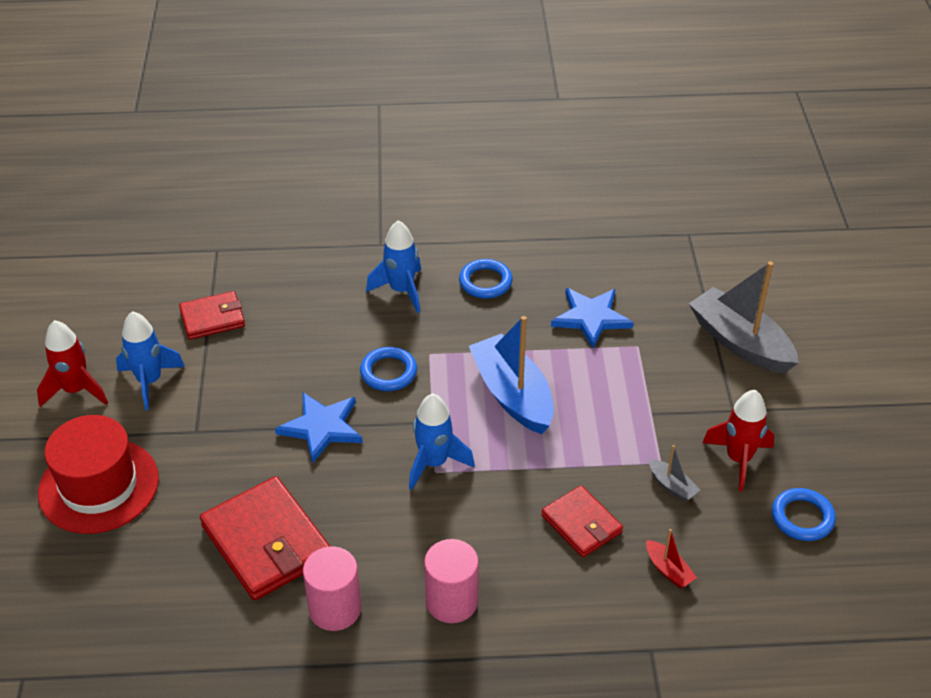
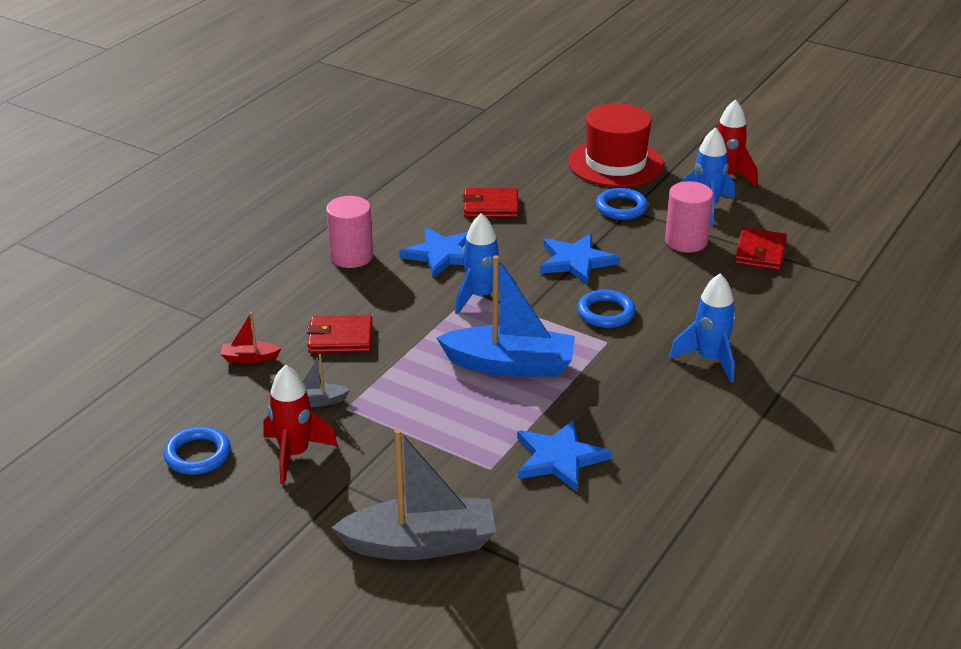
camera: 125 degrees right, 10 degrees down
(266, 542) = (490, 206): red wallet -> red wallet, size x0.59
(335, 609) = (404, 213): pink cylinder -> pink cylinder (686, 241)
(389, 530) = (441, 254): none -> blue star
(485, 282) = (676, 415): blue ring -> blue ring (621, 208)

